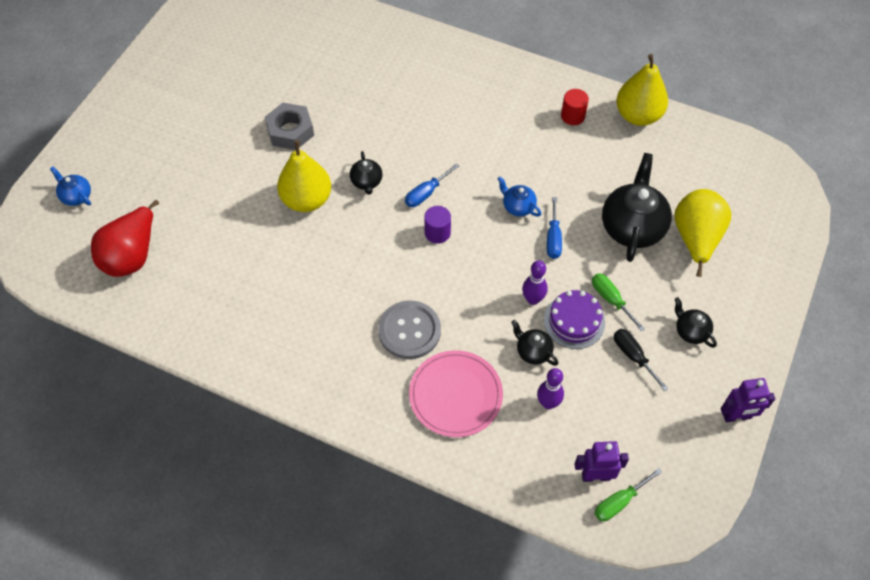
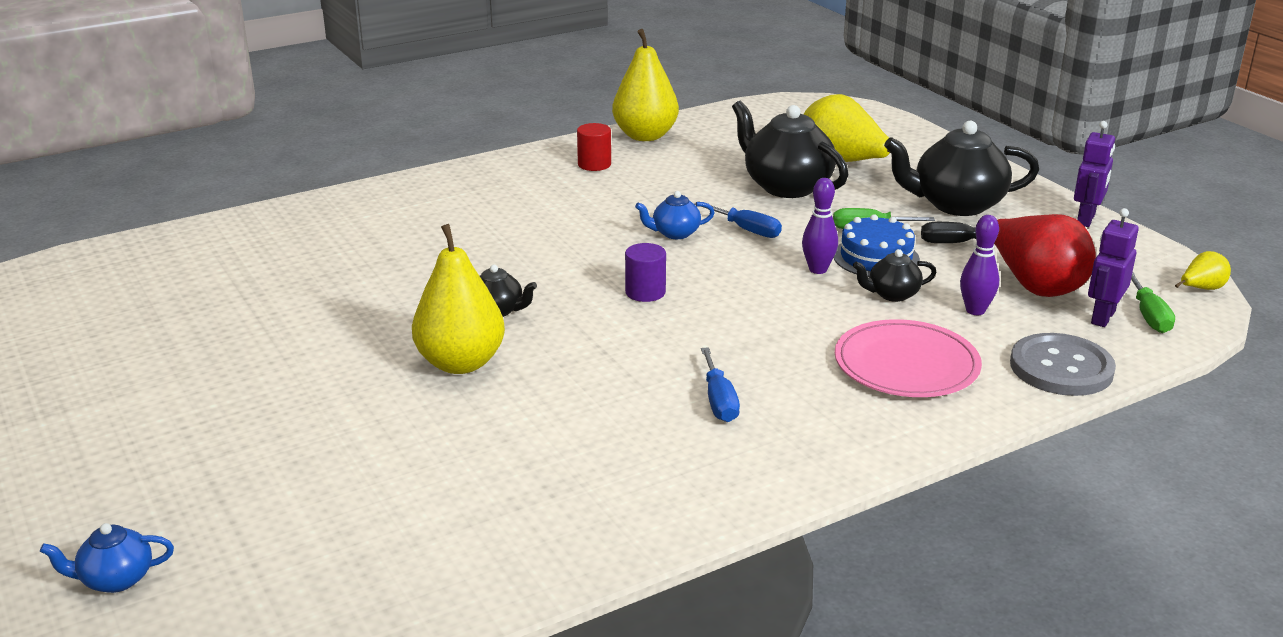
camera: 55 degrees left, 30 degrees down
(132, 256) = (331, 559): red pear -> red pear (1035, 285)
(290, 131) = (326, 335): grey nut -> none
(409, 331) = (773, 362): grey button -> grey button (1061, 368)
(426, 193) = (575, 279): blue screwdriver -> blue screwdriver (719, 401)
(574, 321) = (876, 257): purple cake -> blue cake
(685, 521) = (1201, 289): none -> yellow pear
(690, 331) = (956, 205): black teapot -> black teapot, size x2.01

